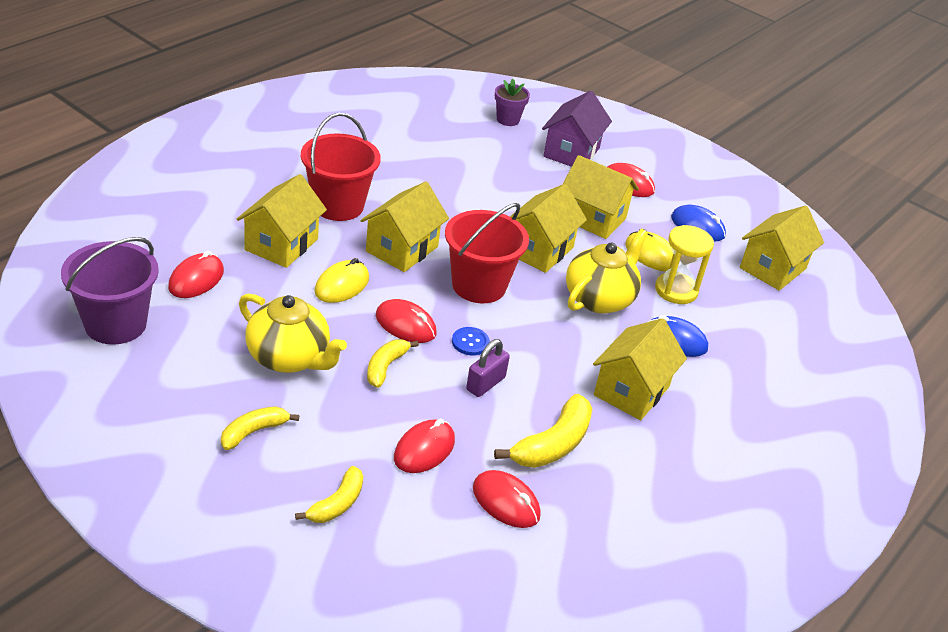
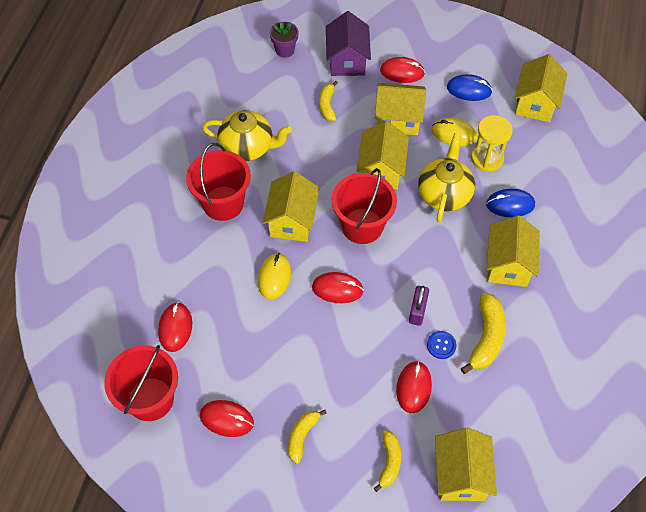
camera: 20 degrees left, 20 degrees up
(115, 324) = (150, 399): purple bucket -> red bucket
(281, 244) = (210, 262): yellow house -> yellow house (460, 475)
(289, 358) = (283, 361): yellow teapot -> yellow teapot (248, 147)
(385, 367) = (348, 333): yellow banana -> yellow banana (327, 105)
(470, 342) = (387, 280): blue button -> blue button (441, 345)
(506, 502) = (486, 400): red mouse -> red mouse (227, 419)

